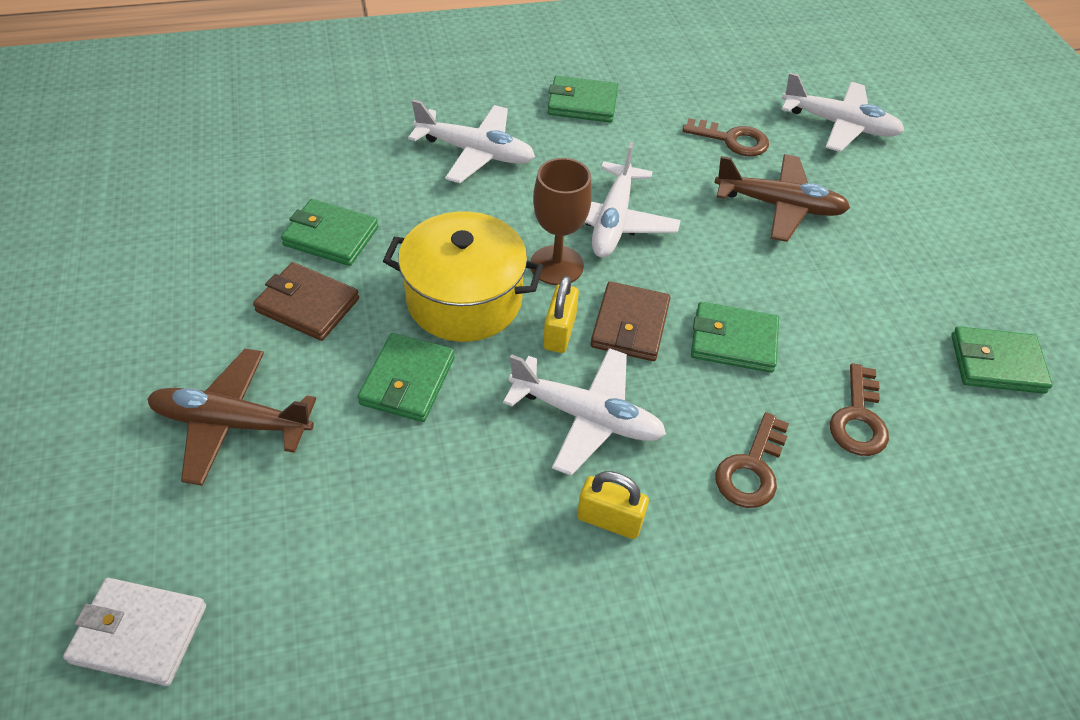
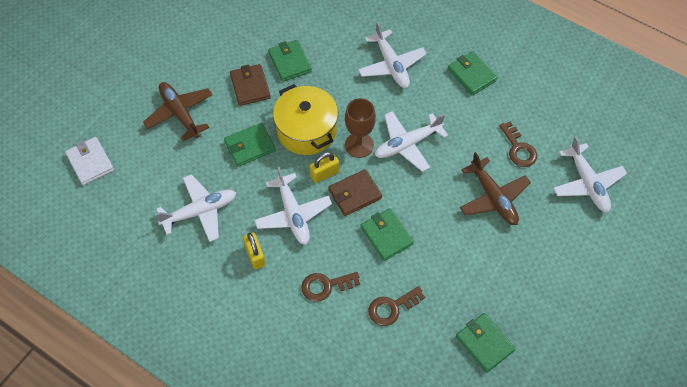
camera: 50 degrees right, 10 degrees up
(445, 534) = (200, 211): none -> white plane

